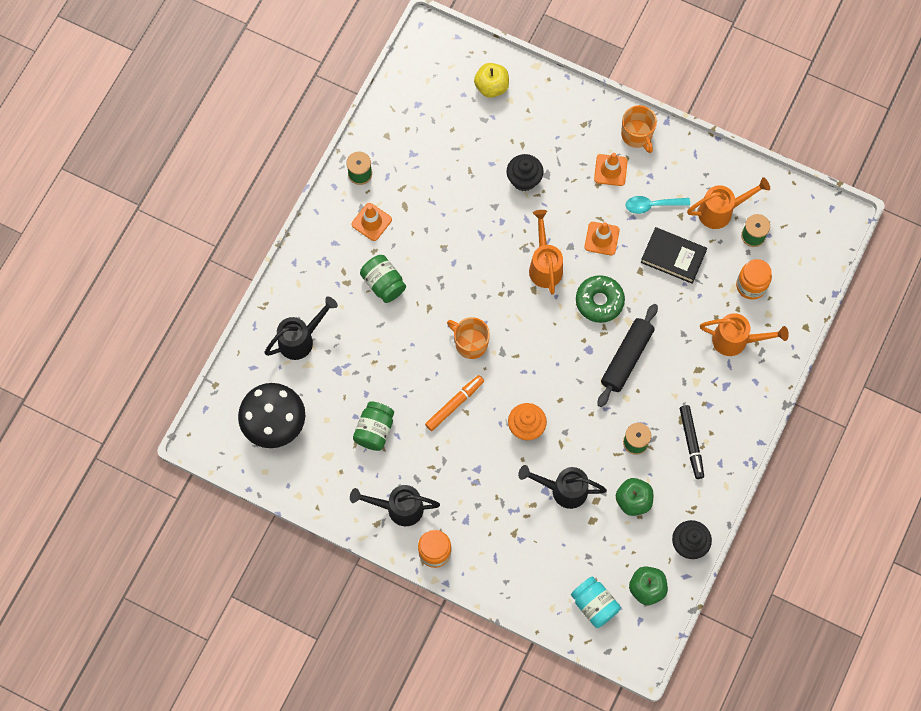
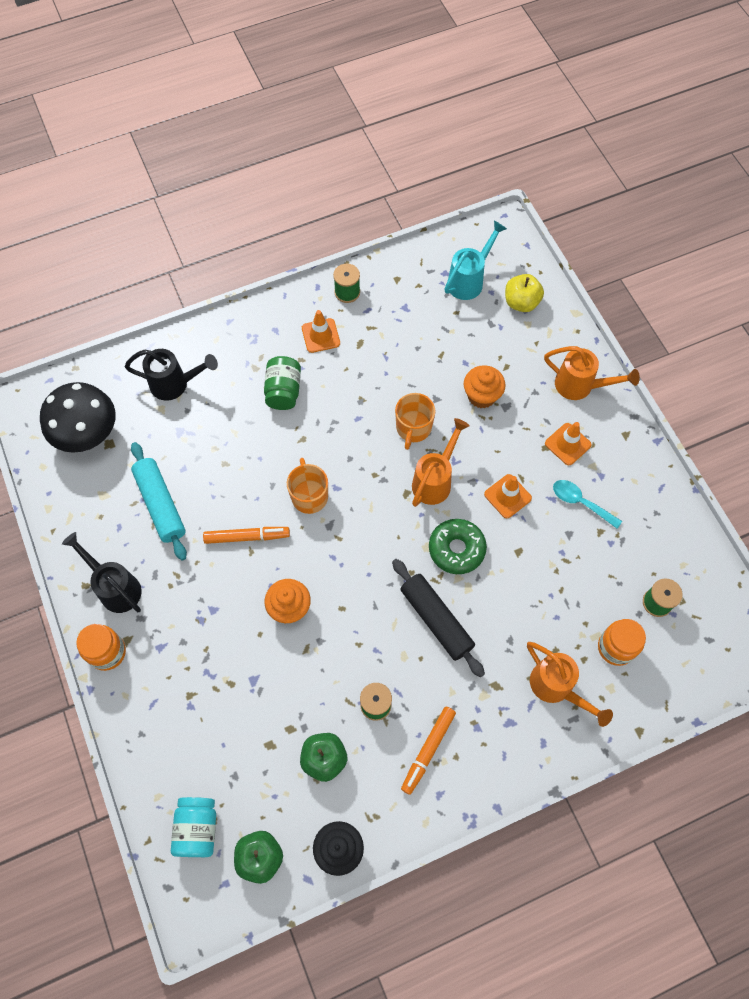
camera: 40 degrees right, 5 degrees down
(374, 430) = (160, 504): green jar -> turquoise rolling pin
(440, 97) = (469, 280): none -> turquoise watering can
(524, 180) = (481, 396): black cupcake -> orange cupcake
(562, 489) = (269, 692): black watering can -> none
(626, 358) = (436, 619): black rolling pin -> black rolling pin turned 75 degrees clockwise
(637, 135) = (618, 432): orange mug -> orange mug (413, 428)
(673, 257) = (561, 563): black book -> none
(691, 443) = (428, 750): black marker -> orange marker
(721, 211) = (644, 557): orange watering can -> orange watering can (580, 386)

